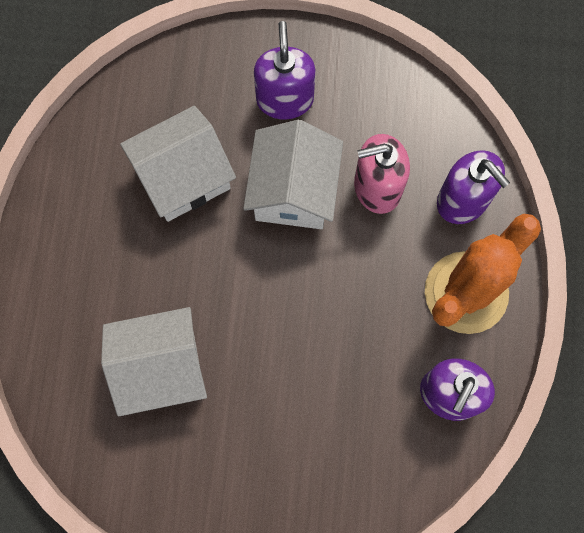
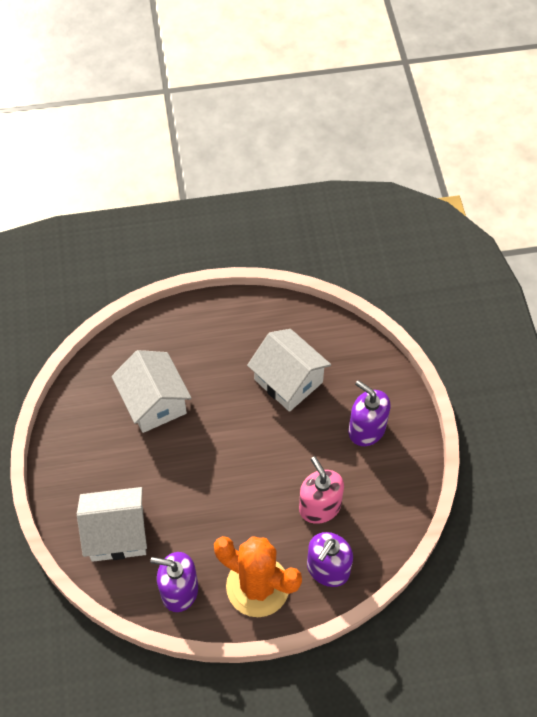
camera: 75 degrees right, 15 degrees down
(285, 99) = (366, 429): purple soap dispenser -> purple soap dispenser turned 120 degrees counterclockwise
(293, 191) = (299, 452): white house -> white house (117, 534)

